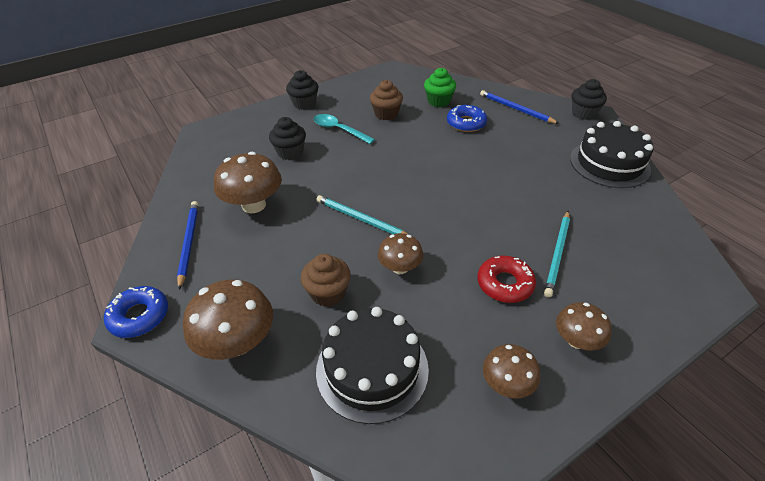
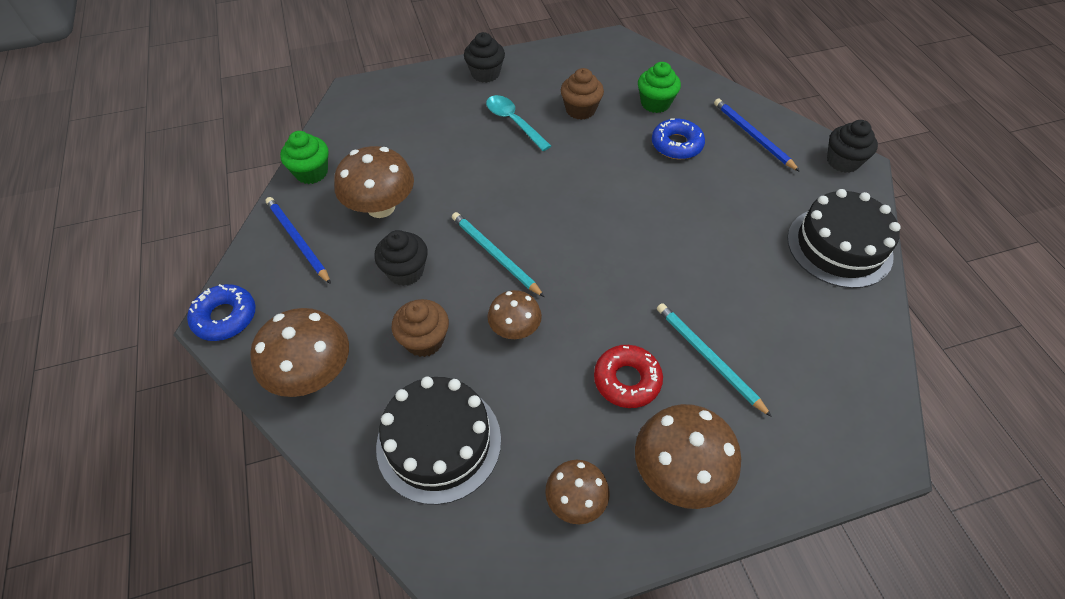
camera: 15 degrees right, 10 degrees up
(185, 192) = (311, 172): none -> green cupcake
(189, 243) = (297, 240): blue pencil -> blue pencil turned 45 degrees counterclockwise
(290, 152) = (445, 143): black cupcake -> black cupcake (405, 271)
(557, 254) = (708, 358): turquoise pencil -> turquoise pencil turned 105 degrees clockwise
(576, 340) = (678, 472): brown mushroom -> brown mushroom, size x1.64

